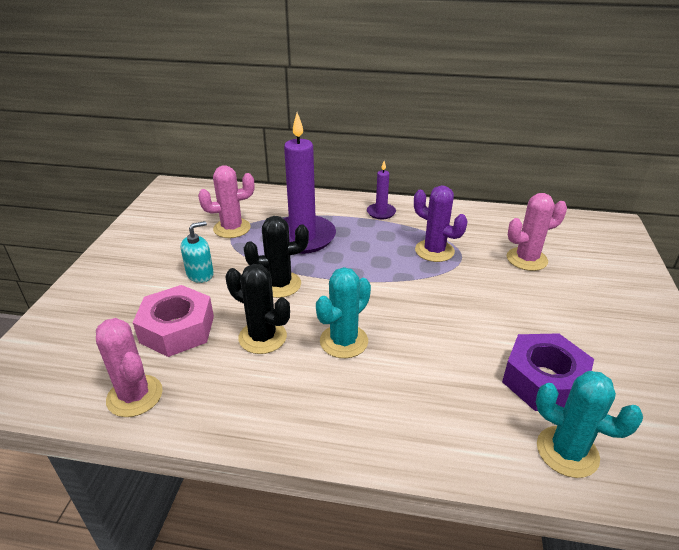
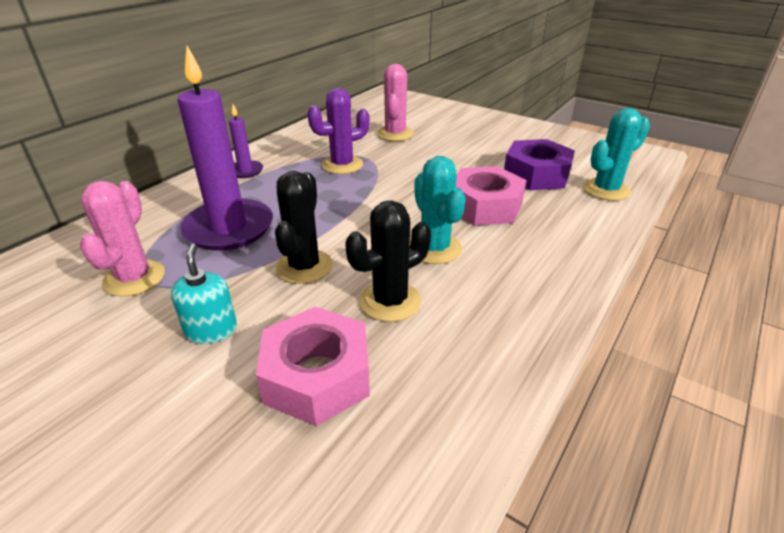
camera: 65 degrees left, 0 degrees up
(135, 396) = (430, 446): pink cactus -> none
(438, 355) = (485, 206): none -> pink nut

